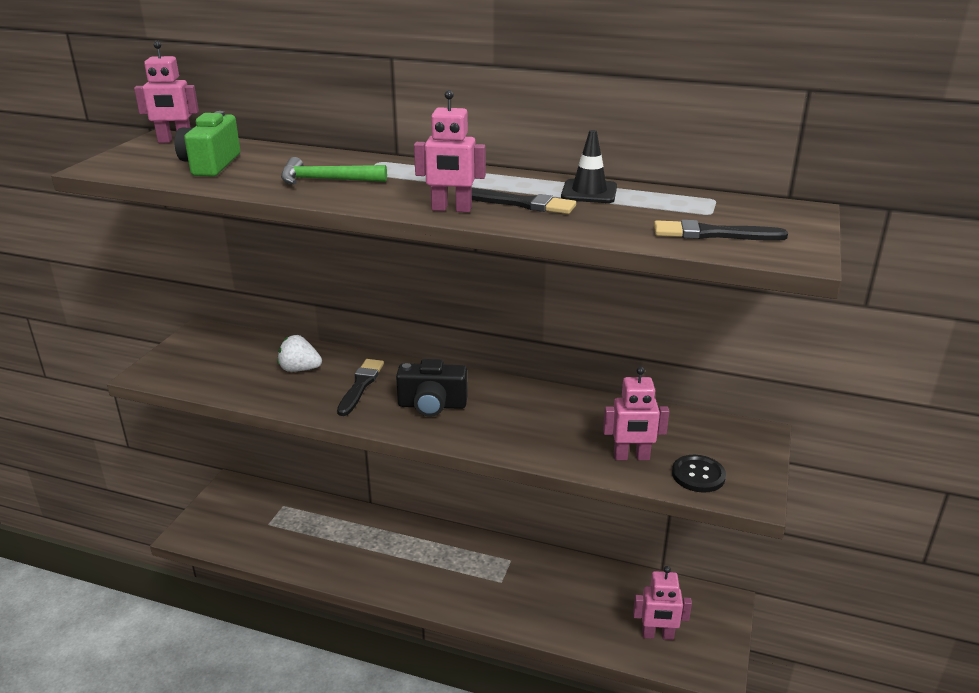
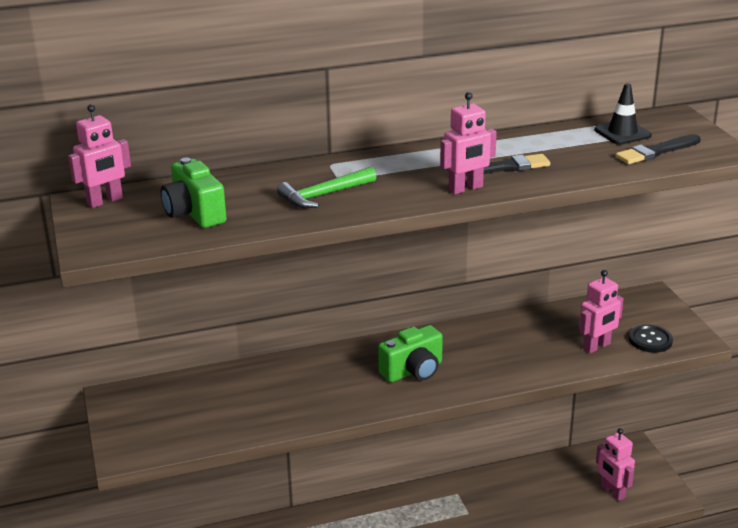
camera: 35 degrees left, 0 degrees up
(300, 369) = (262, 389): white strawberry -> none
(360, 386) = (335, 380): black brush -> none
(432, 405) = (413, 371): black camera -> green camera
(589, 192) = (530, 143): black traffic cone -> black traffic cone (622, 133)
(657, 635) = (612, 492): pink robot -> pink robot turned 90 degrees clockwise

